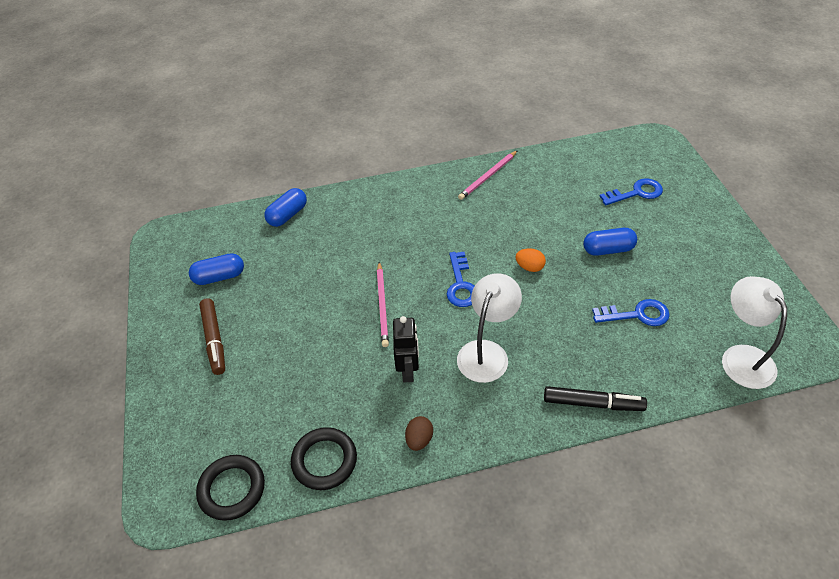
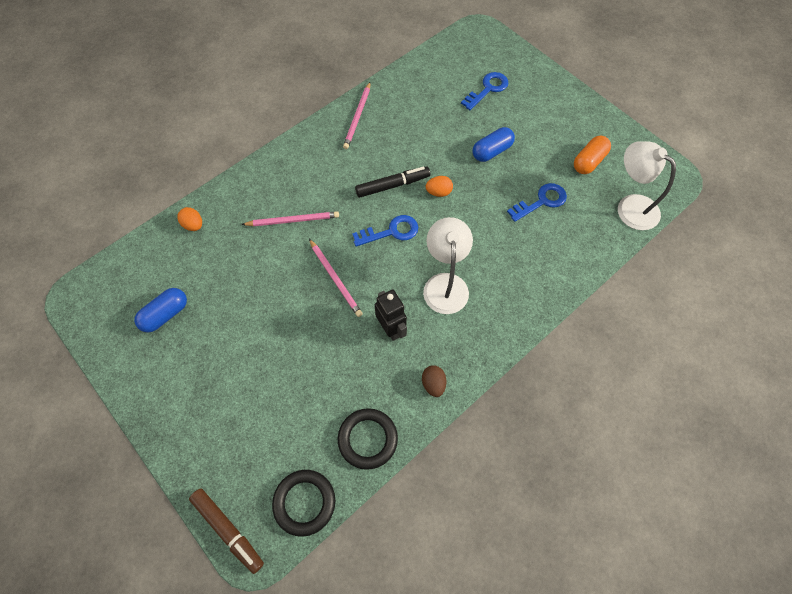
camera: 30 degrees left, 15 degrees up
(214, 340) = (201, 378): brown marker -> brown marker (228, 530)
(287, 215) = (193, 225): blue capsule -> orange egg
(375, 242) = (293, 220): none -> pink pencil
(461, 285) = (391, 231): blue key -> blue key turned 75 degrees counterclockwise
(593, 403) = (547, 292): black marker -> black marker (392, 185)
(714, 295) = (588, 161): none -> orange capsule

